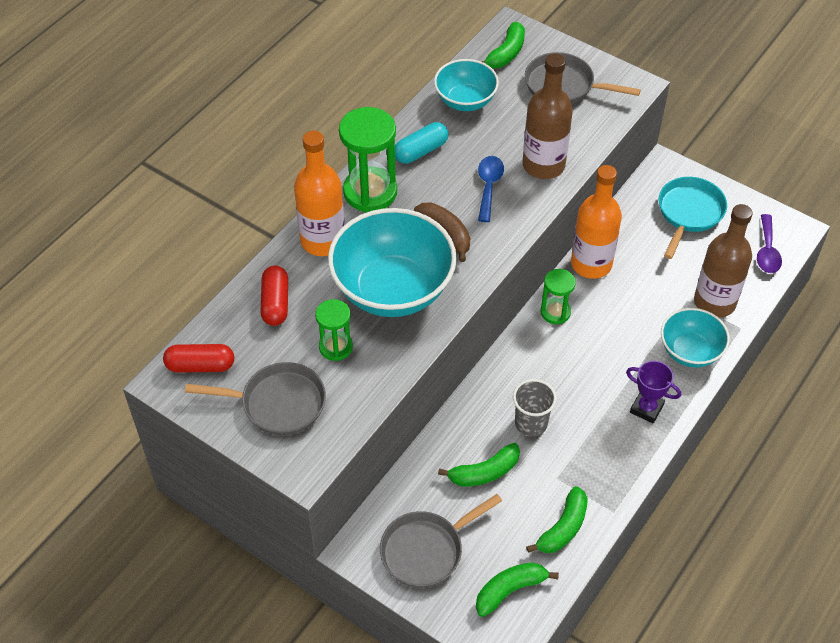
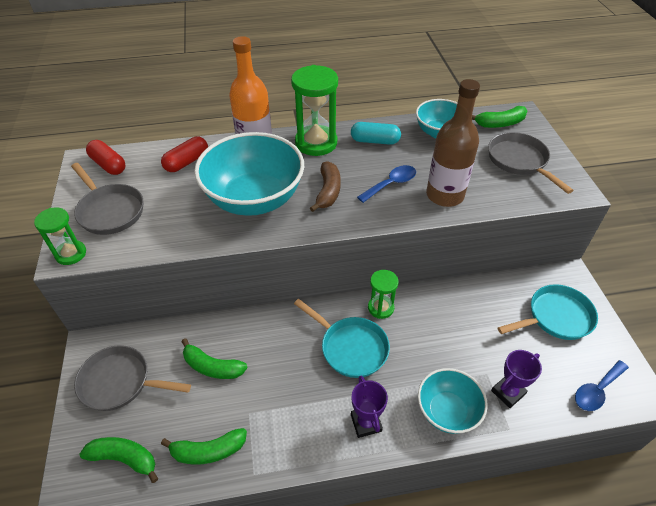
camera: 45 degrees right, 5 degrees down
(335, 347) = (180, 205): green hourglass -> green hourglass (71, 254)
(531, 423) = (278, 362): grey cup -> none
(571, 364) = (350, 347): none -> turquoise pan
(591, 264) = (441, 297): orange bottle -> none
(714, 302) = (508, 392): brown bottle -> purple trophy
(767, 251) = (597, 390): purple spoon -> blue spoon

